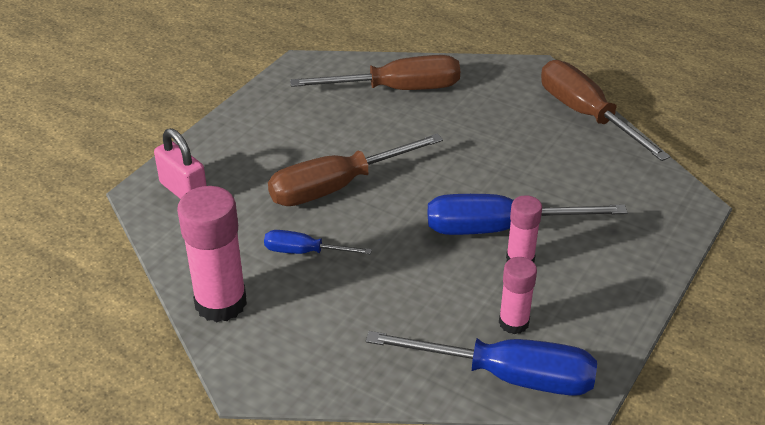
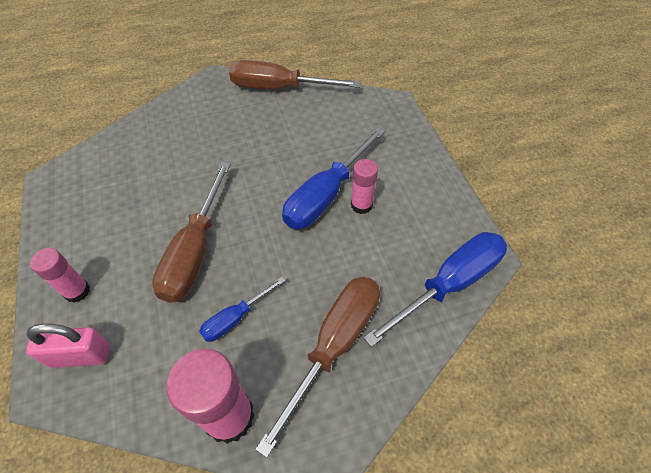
camera: 50 degrees left, 15 degrees up
(397, 89) = (146, 150): brown screwdriver -> brown screwdriver (334, 345)
(513, 322) = (409, 247): pink glue stick -> pink glue stick (77, 291)

